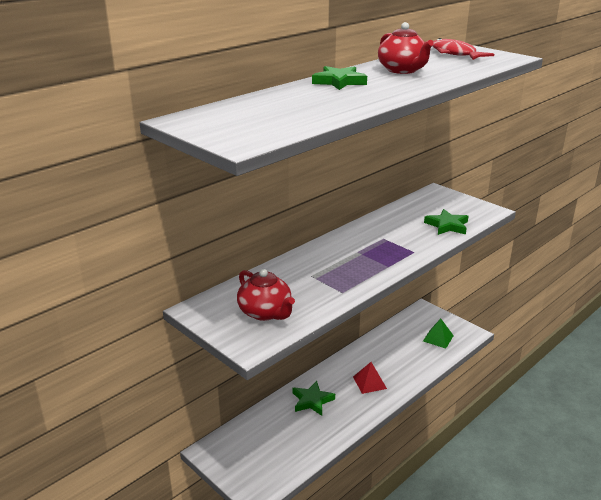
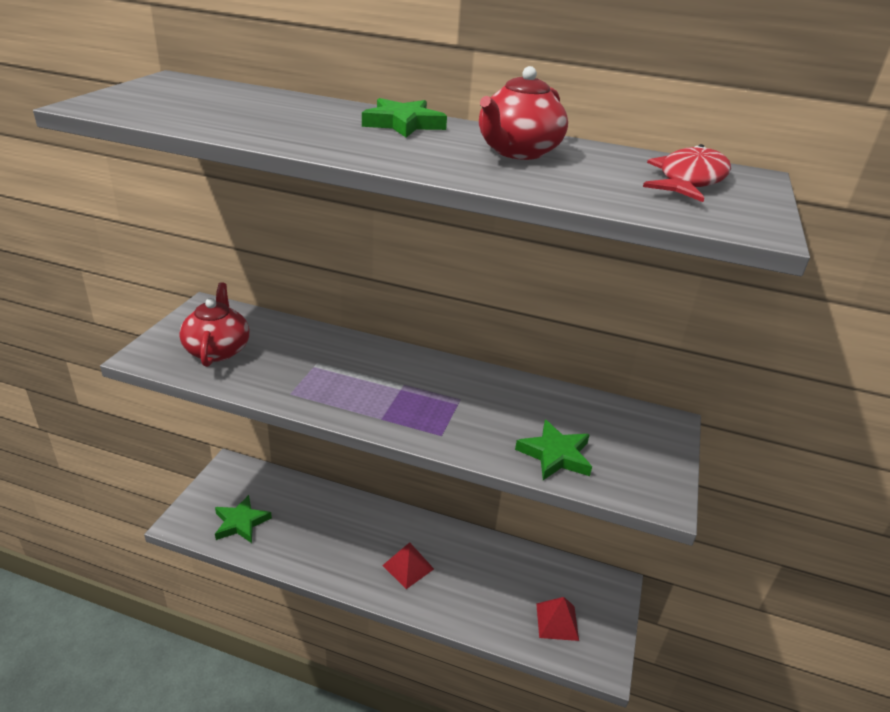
camera: 60 degrees right, 5 degrees up
(265, 312) = (217, 349): red teapot -> red teapot turned 150 degrees clockwise
(312, 401) = (344, 521): green star -> green star (241, 522)
(438, 338) = (557, 621): green pyramid -> red pyramid

